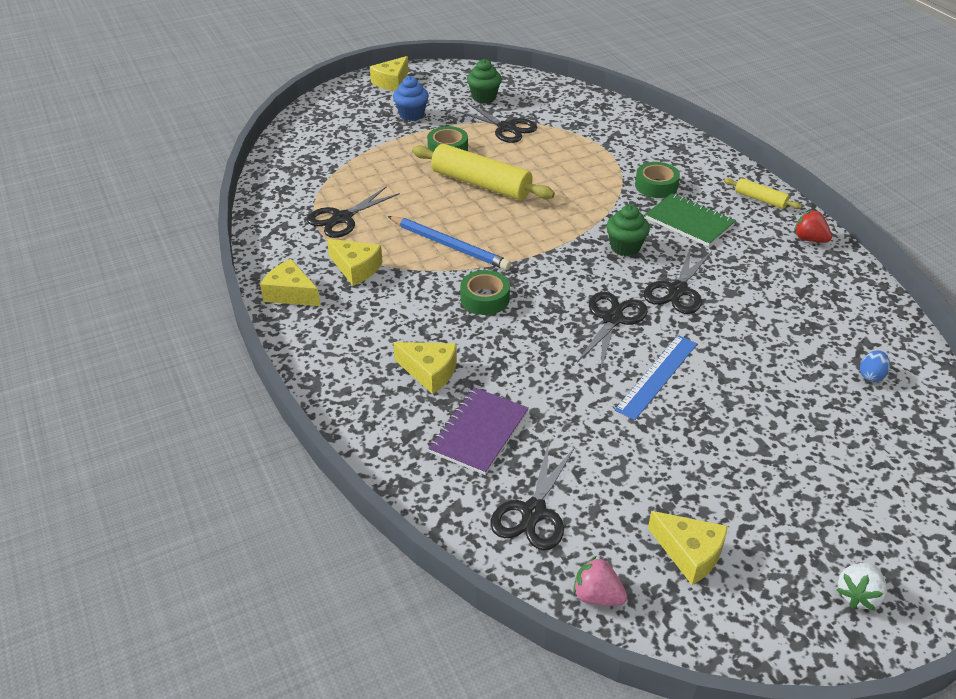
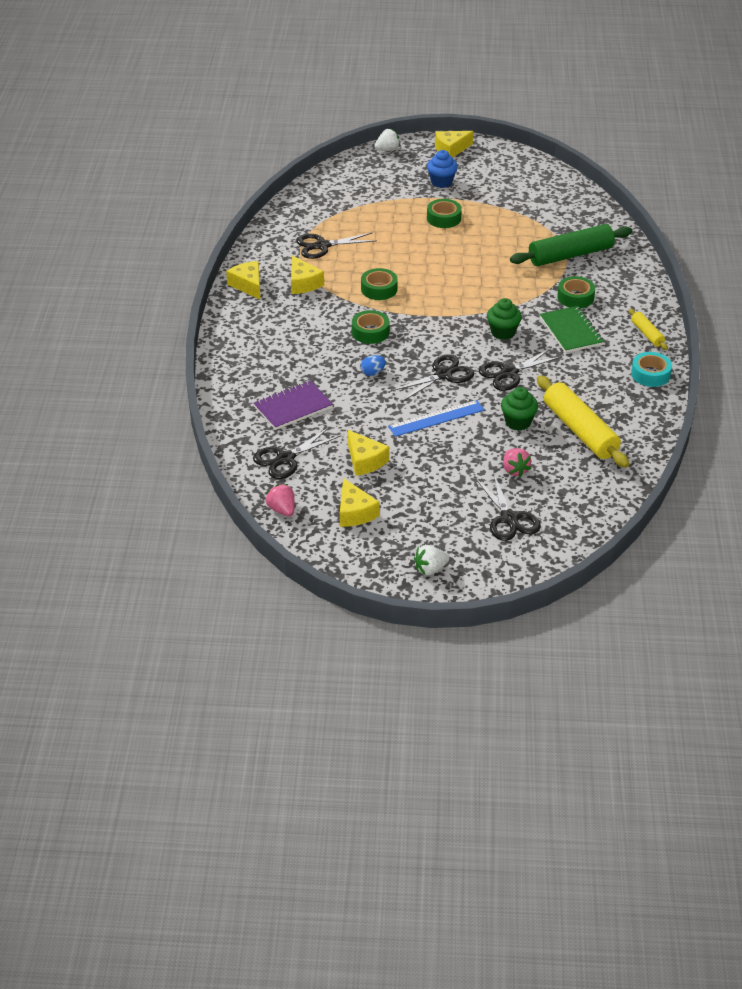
camera: 30 degrees right, 0 degrees up
(326, 99) = (387, 150): none -> white strawberry
(429, 372) = (294, 363): yellow cheese -> yellow cheese (365, 461)
(449, 245) = (379, 289): blue pencil -> green tape
(481, 184) = (443, 253): yellow rolling pin -> yellow rolling pin (580, 431)
(484, 97) = (512, 184): green cupcake -> green cupcake (518, 422)
(506, 128) = (505, 215): black scissors -> black scissors (509, 519)
(607, 146) = (570, 255): none -> green rolling pin
(803, 405) = (515, 470): none -> pink strawberry
(809, 239) = (650, 374): red strawberry -> turquoise tape
(871, 375) = (583, 471): blue egg -> blue egg (372, 373)

